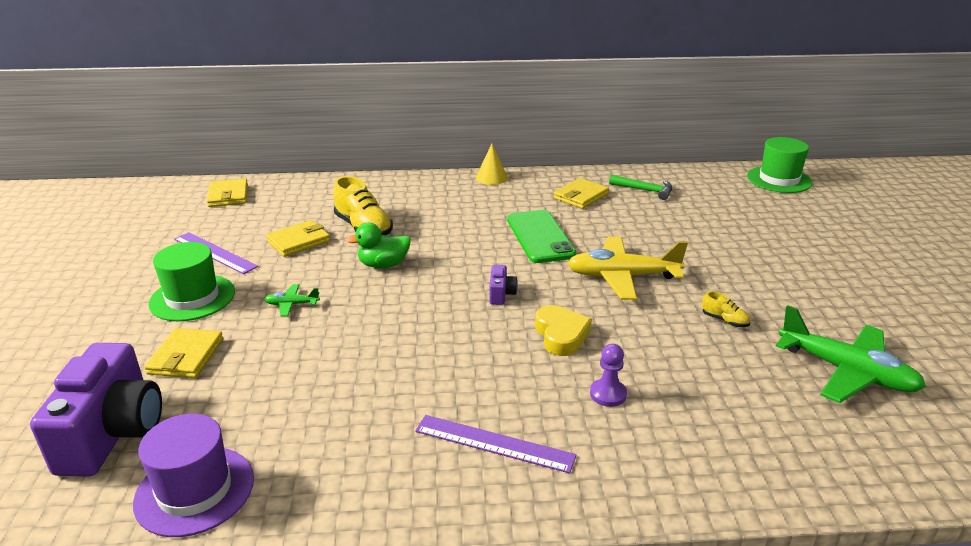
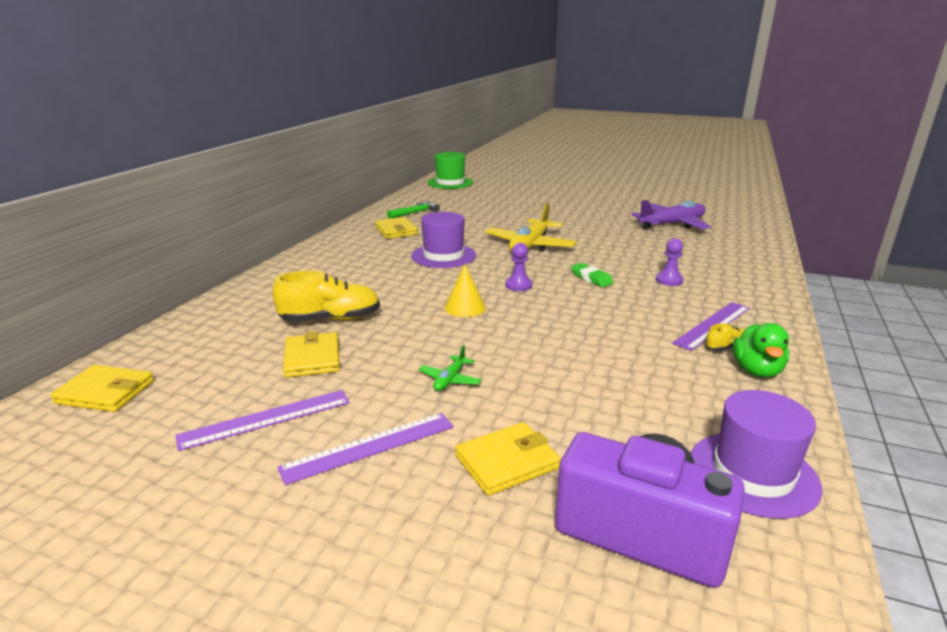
camera: 65 degrees left, 5 degrees down
(186, 356) = (507, 462): yellow wallet -> yellow wallet turned 60 degrees counterclockwise
(192, 298) = (369, 446): green hat -> purple ruler
(383, 265) = (419, 322): green duck -> green duck (756, 371)
(491, 177) = (312, 250): yellow cone -> yellow cone (465, 307)
(501, 294) = (518, 285): purple camera -> purple pawn
(540, 237) = (443, 256): green phone -> purple hat
(561, 335) = (591, 278): yellow heart -> green eraser
(724, 320) = (605, 234): yellow shoe -> yellow shoe (726, 347)
(846, 372) = (672, 224): green plane -> purple plane

